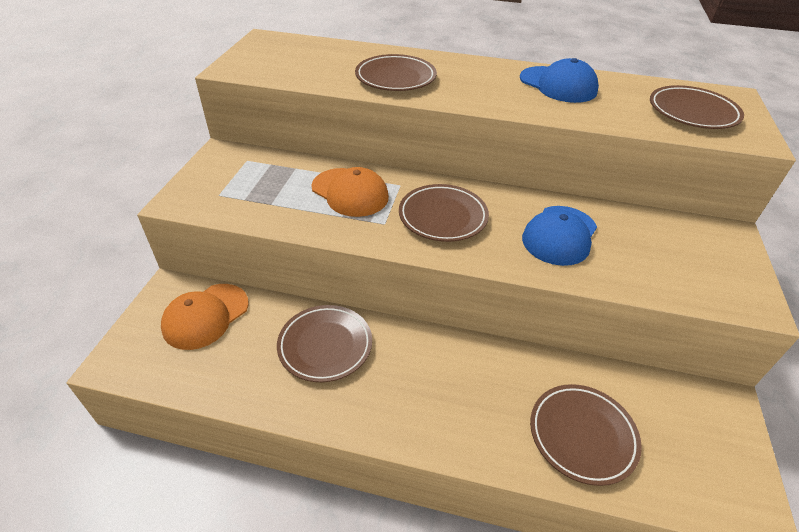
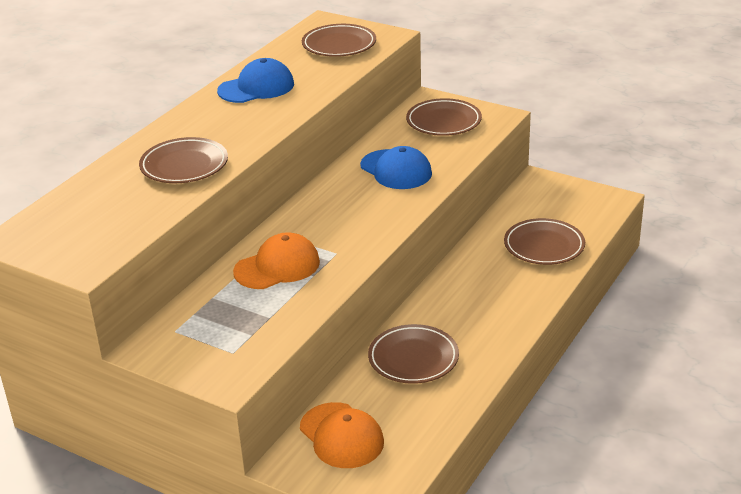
camera: 70 degrees left, 10 degrees down
(443, 217) = (343, 220): brown plate -> brown plate (443, 122)

